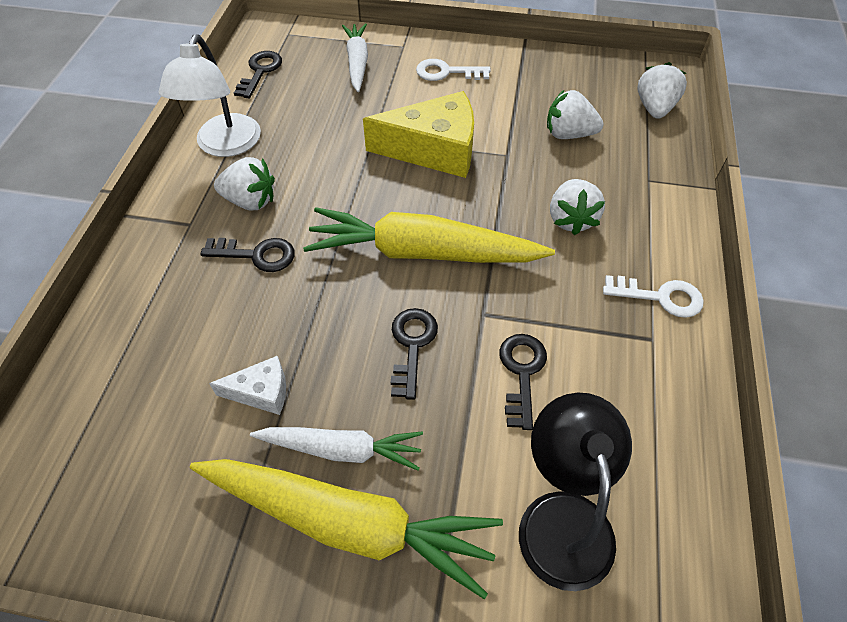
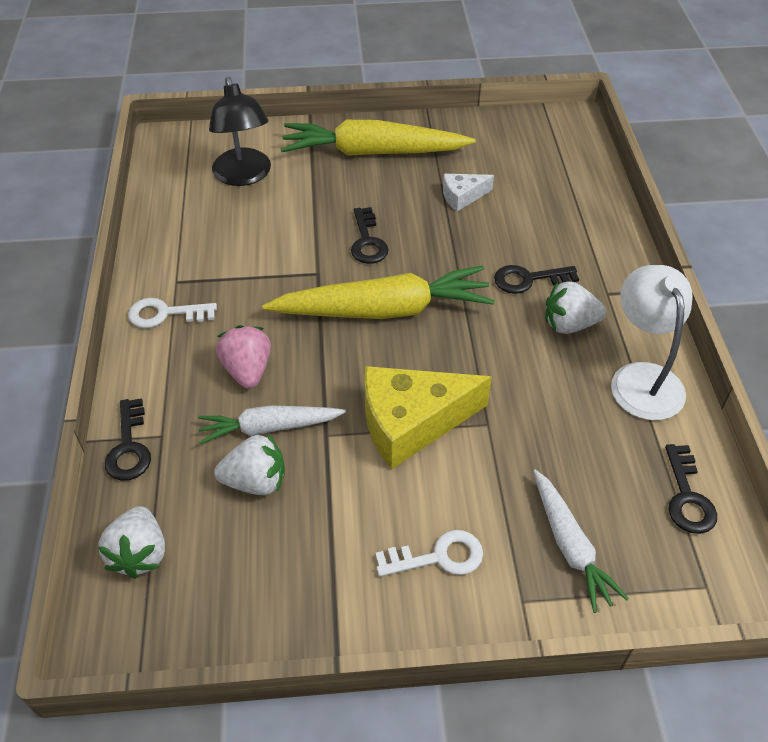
camera: 165 degrees right, 5 degrees down
(342, 449) = (392, 180): white carrot -> white carrot (269, 428)
(522, 373) = (279, 240): black key -> black key (129, 447)
(571, 219) = (247, 370): white strawberry -> pink strawberry

